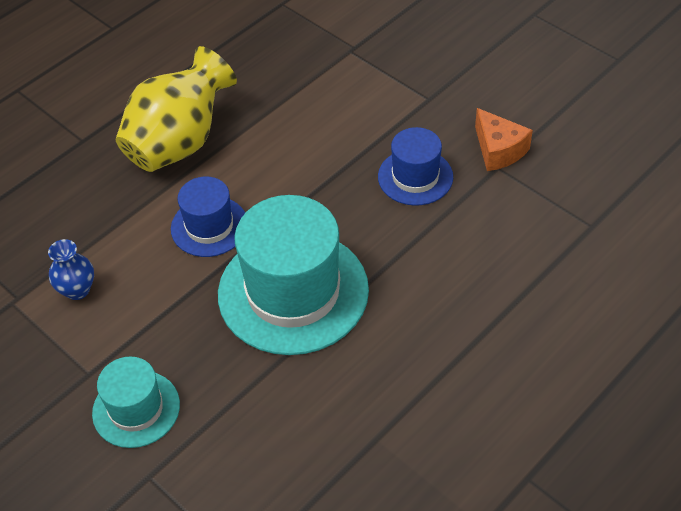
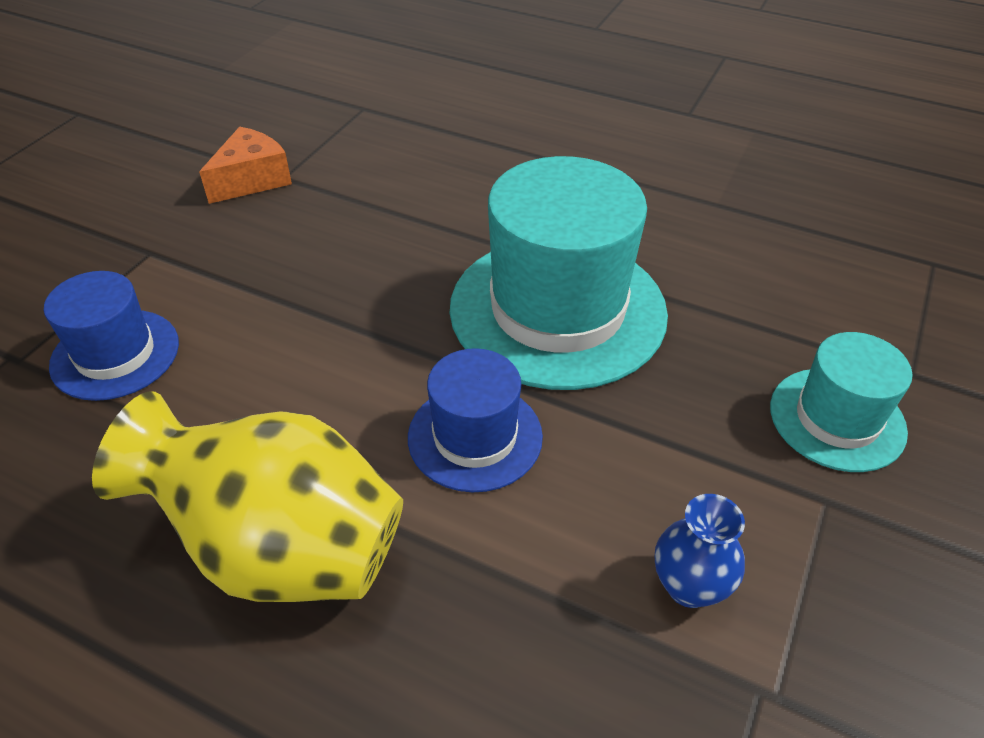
camera: 110 degrees left, 5 degrees down
(415, 177) = (314, 239): blue hat -> blue hat (115, 354)

